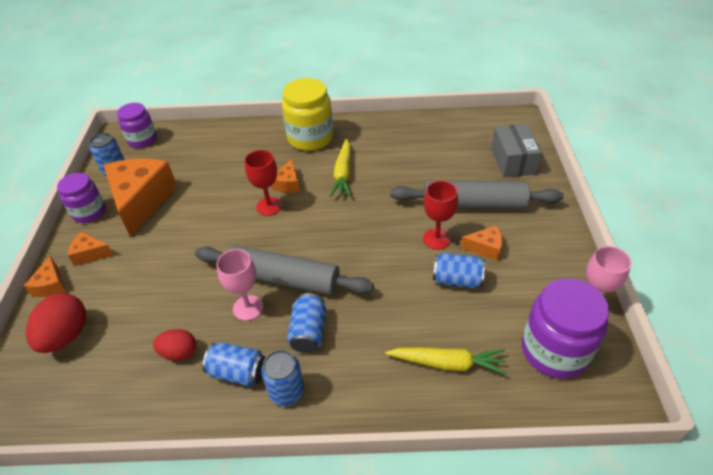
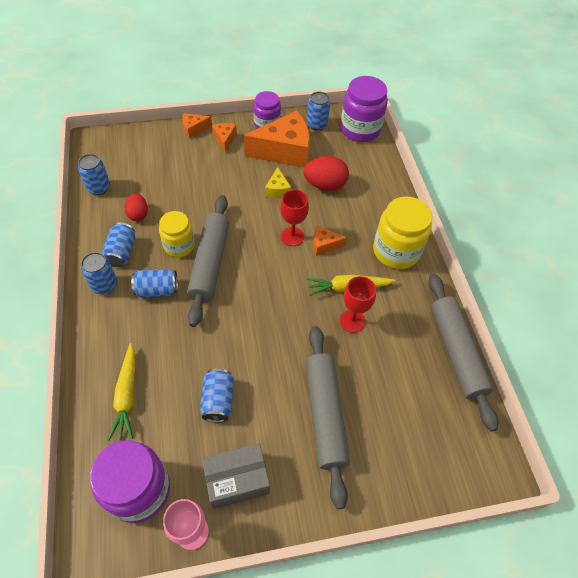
camera: 75 degrees right, 10 degrees up
(66, 336) = (152, 151): red egg -> red egg (325, 185)
(106, 405) = (99, 188): none -> blue can
(142, 140) = (360, 129): purple jar -> purple jar, size x1.56
(198, 212) = (277, 190): none -> yellow cheese
(248, 308) = (179, 246): pink goblet -> yellow jar
(420, 121) = (456, 352): none -> grey rolling pin
(436, 239) = (269, 379): red goblet -> red goblet (352, 321)
(485, 248) = (262, 427): orange cheese -> none
(513, 161) = (408, 459): grey box -> grey box (237, 480)

